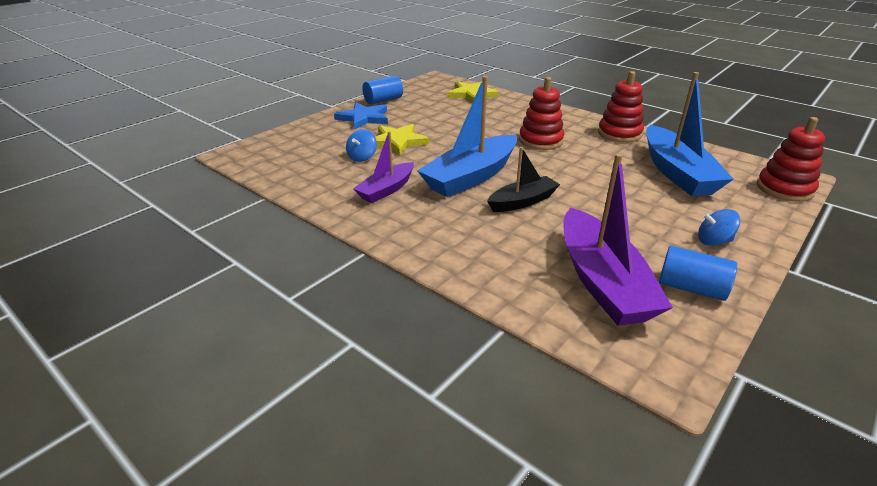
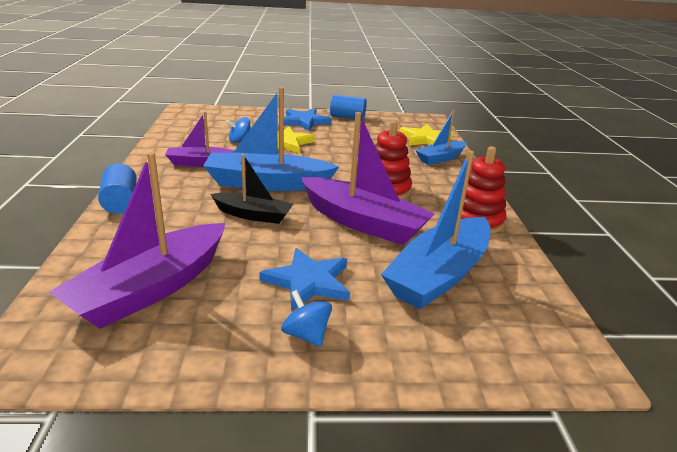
camera: 45 degrees right, 5 degrees down
(513, 104) = (440, 158): none -> blue boat
(582, 167) = (363, 222): none -> purple boat
(647, 217) = (308, 282): none -> blue star
(691, 288) = (188, 342): blue cylinder -> blue cylinder (120, 202)
(784, 189) = (525, 361): red stacking toy -> none

